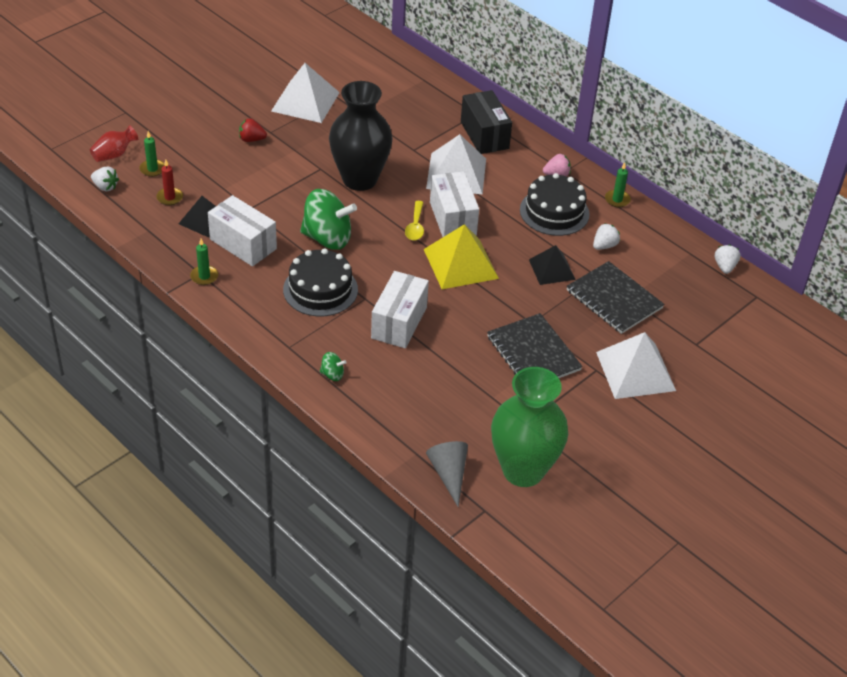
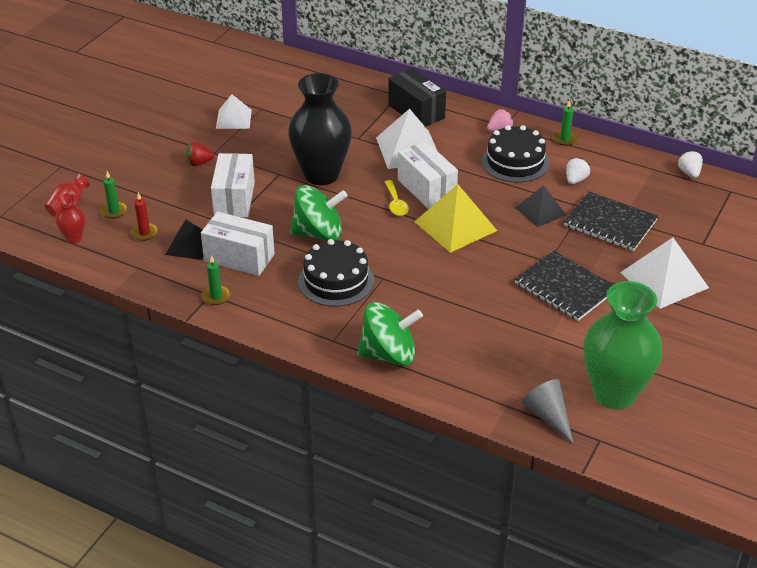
camera: 15 degrees left, 5 degrees down
(105, 187) = (74, 238): white strawberry -> red vase
(305, 101) = (234, 119): white pyramid -> white pyramid, size x0.63
(332, 374) = (389, 354): green spinning top -> green spinning top, size x2.29
(399, 322) = (427, 292): white box -> white box (234, 199)

